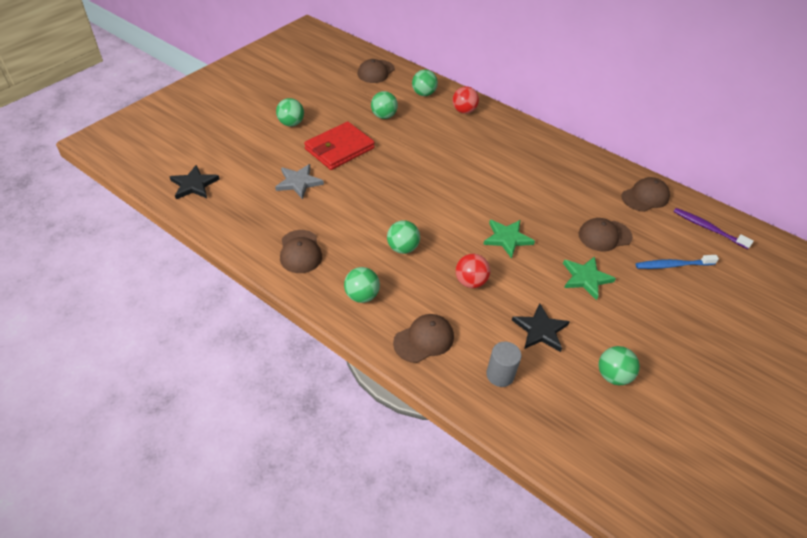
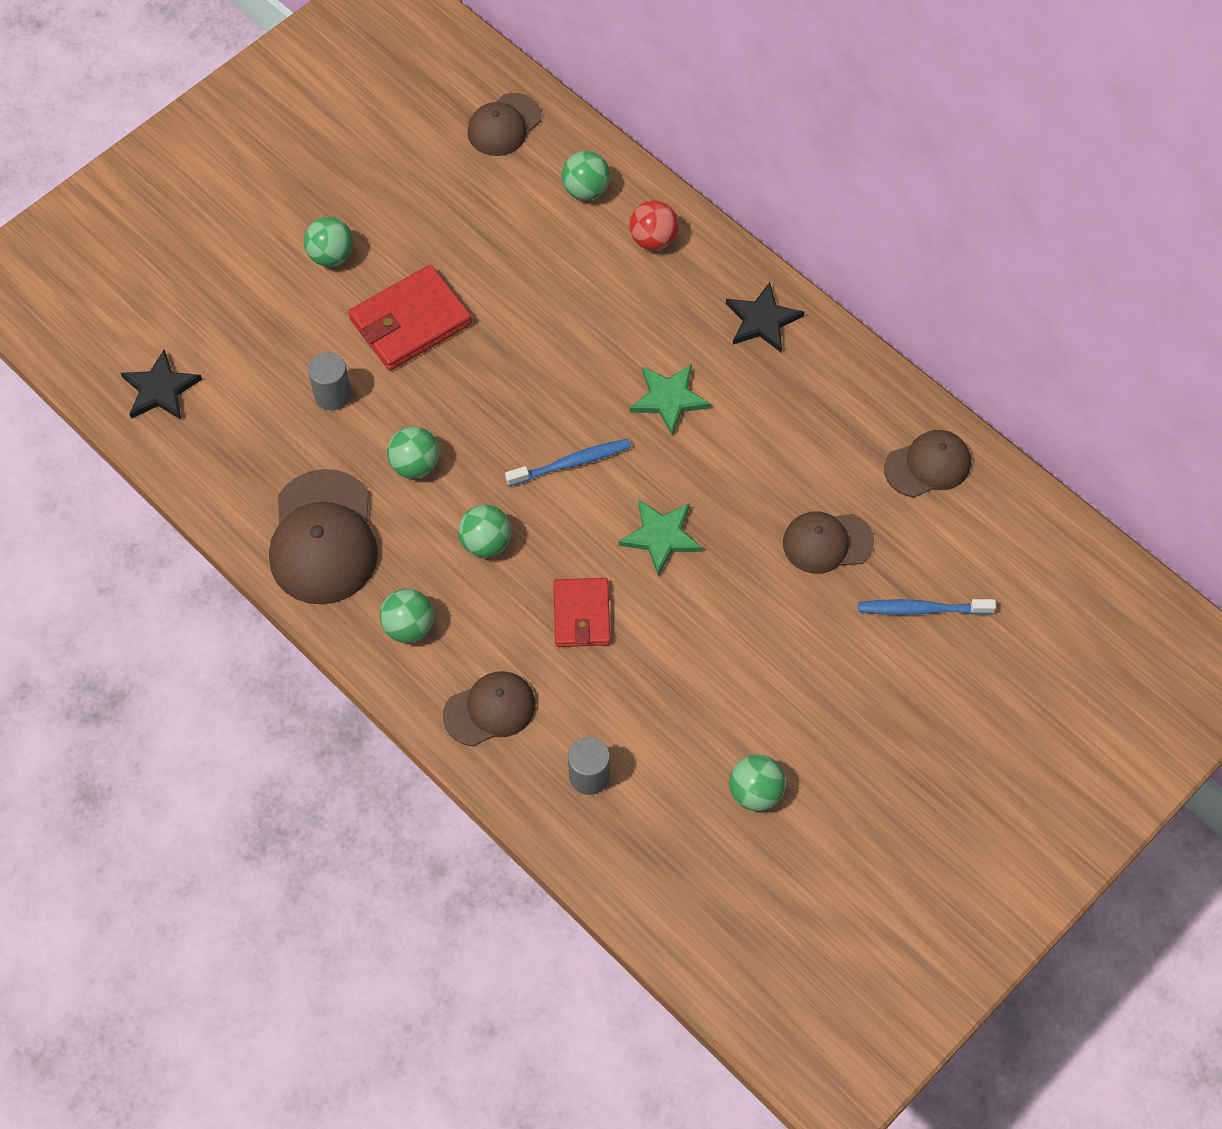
camera: 10 degrees right, 15 degrees up
(298, 182) = (333, 395): grey star -> grey cylinder
(300, 252) = (323, 538): brown cap -> brown cap, size x1.63
(384, 116) = (501, 245): green ball -> green ball (415, 465)
(445, 206) = (572, 463): none -> blue toothbrush
(470, 281) = (581, 614): red ball -> red wallet
(540, 330) = (669, 708): black star -> black star (762, 320)
(586, 278) = (769, 623): green star -> green star (669, 399)
(708, 228) = (1013, 540): purple toothbrush -> none

